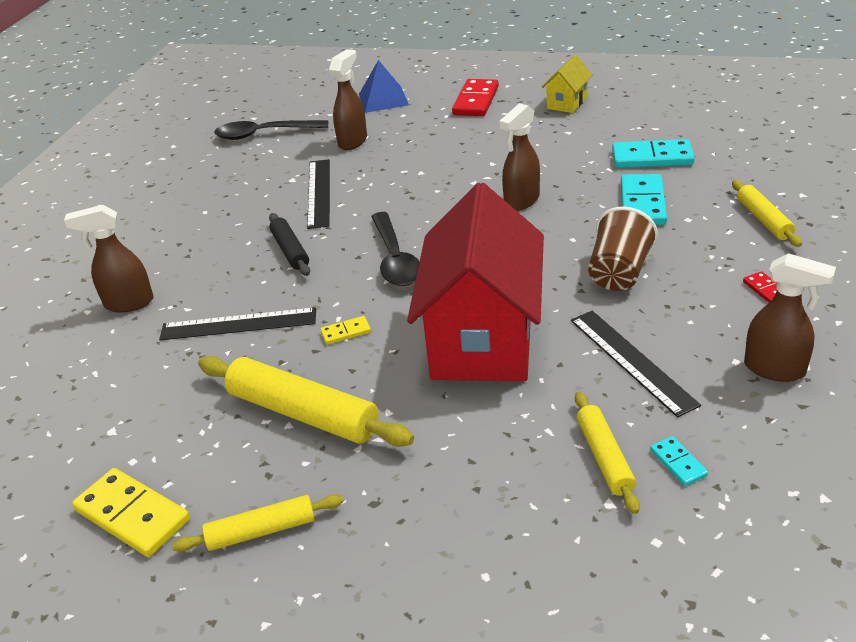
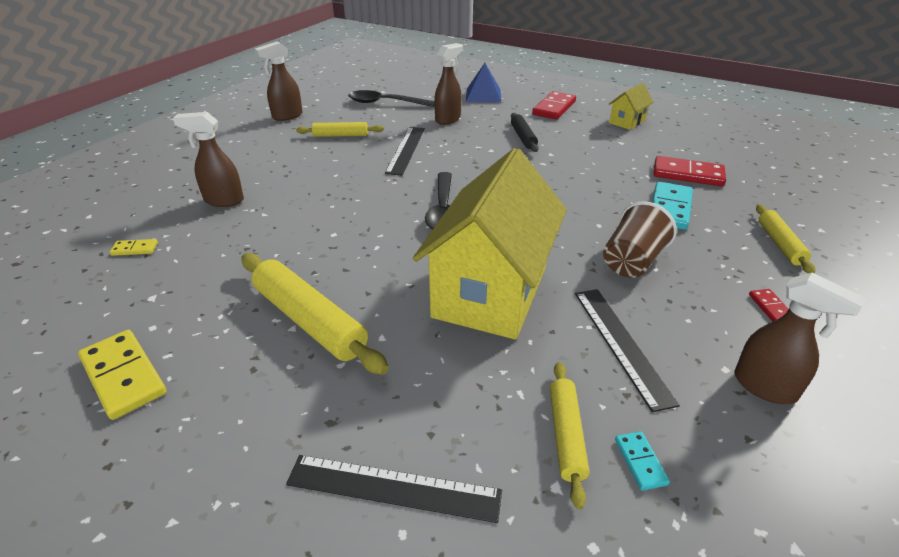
camera: 10 degrees right, 0 degrees up
(238, 324) = (296, 234): black ruler -> black ruler (393, 487)
(262, 531) = (219, 422): yellow rolling pin -> yellow rolling pin (341, 135)
(290, 250) = (364, 187): black rolling pin -> black rolling pin (523, 137)
(346, 332) = (377, 260): yellow domino -> yellow domino (135, 249)
(483, 339) = (490, 292): red house -> yellow house
(521, 201) = (565, 186): brown spray bottle -> brown spray bottle (287, 116)
(652, 158) = (687, 174): turquoise domino -> red domino

